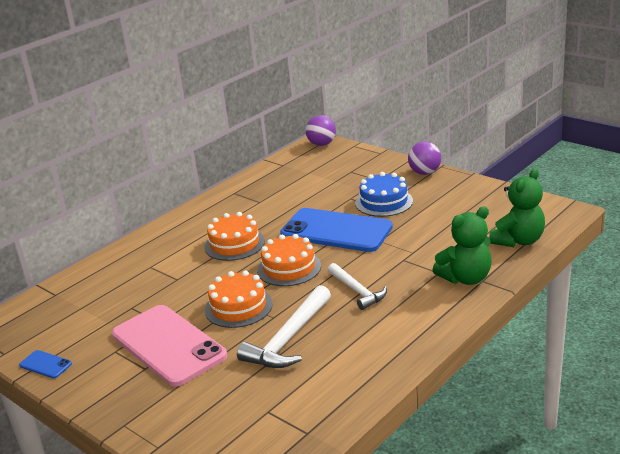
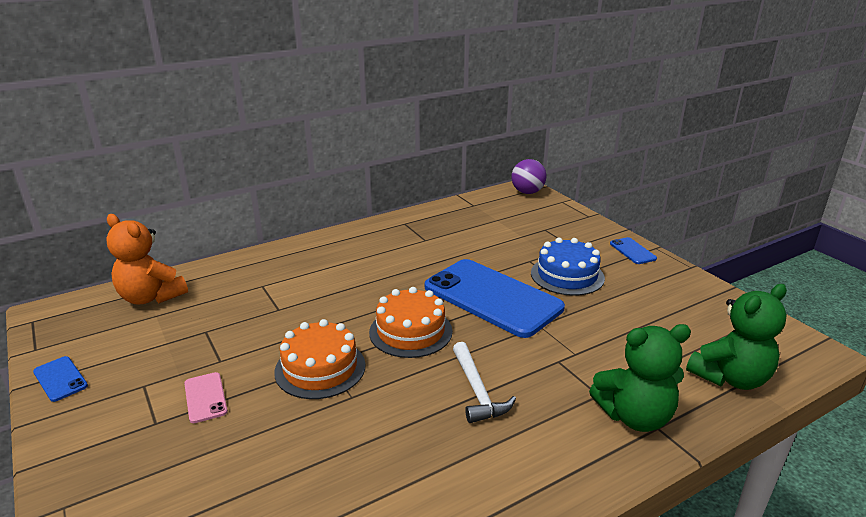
camera: 15 degrees right, 0 degrees up
(64, 297) = (151, 297): none -> orange teddy bear
(168, 345) = (205, 397): pink phone -> pink phone, size x0.40
(234, 244) = (368, 283): orange cake -> none
(289, 339) = (351, 438): white hammer -> none
(424, 173) = (632, 251): purple ball -> blue phone

